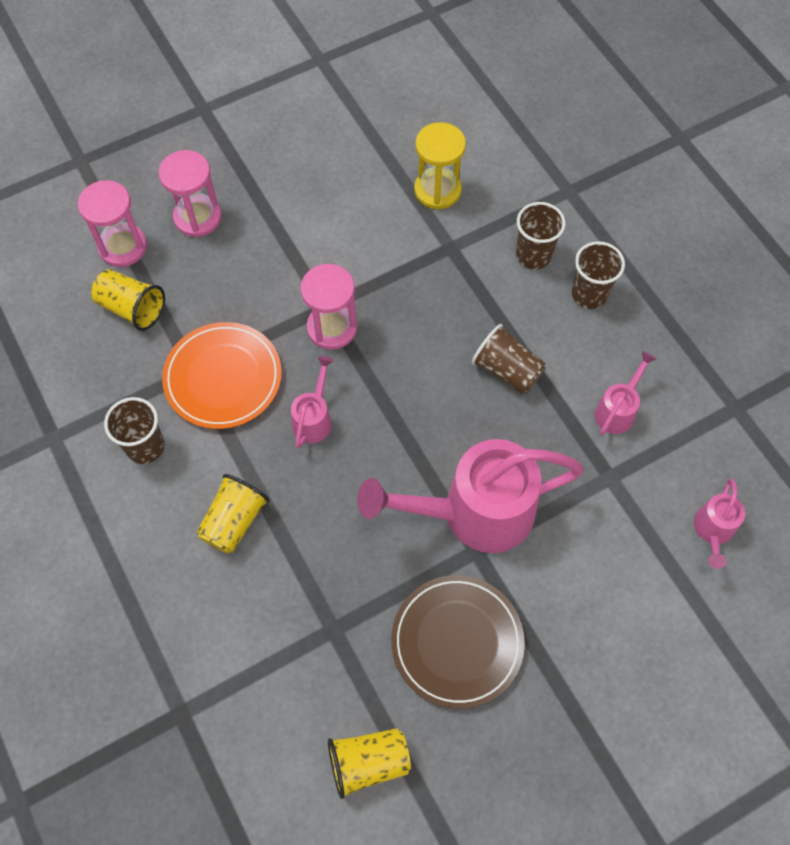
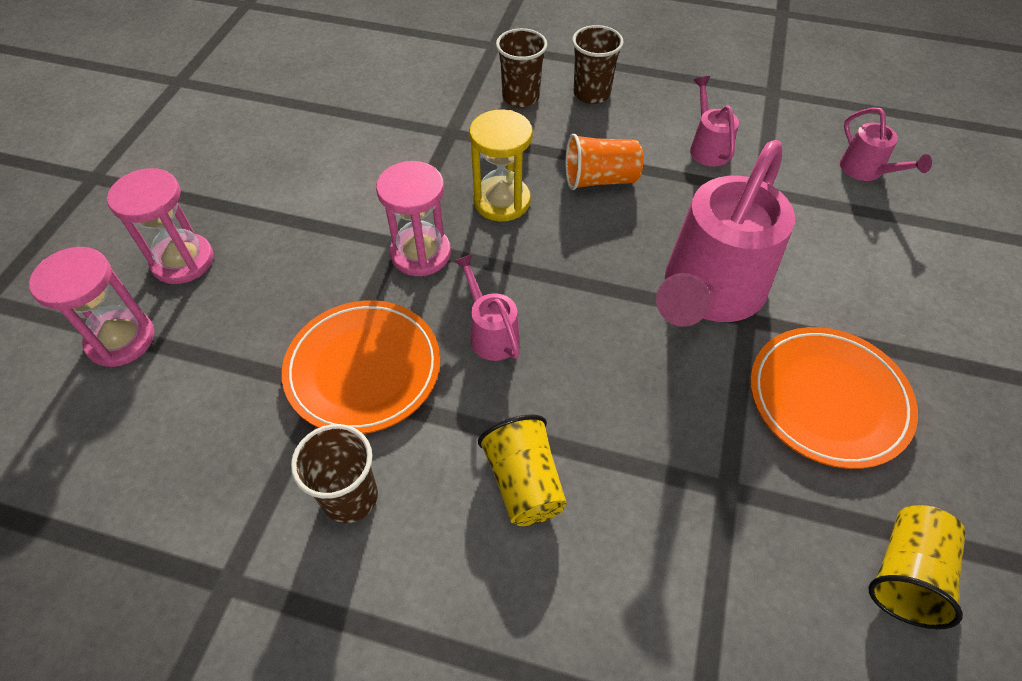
camera: 45 degrees left, 10 degrees down
(132, 308) = (192, 385): yellow cup -> none
(437, 190) = (392, 104): yellow hourglass -> yellow hourglass (501, 201)
(457, 642) = (828, 399): brown plate -> orange plate
(507, 370) = (600, 179): brown cup -> orange cup

